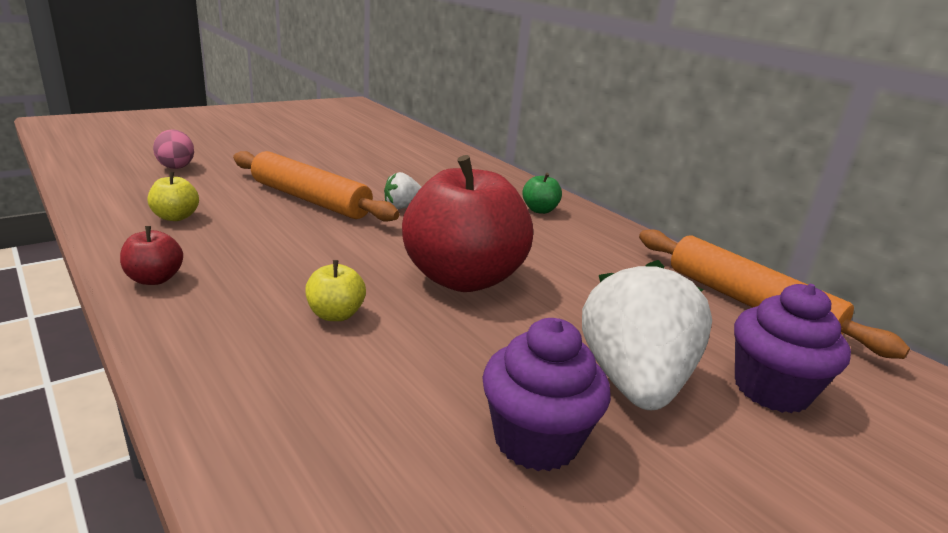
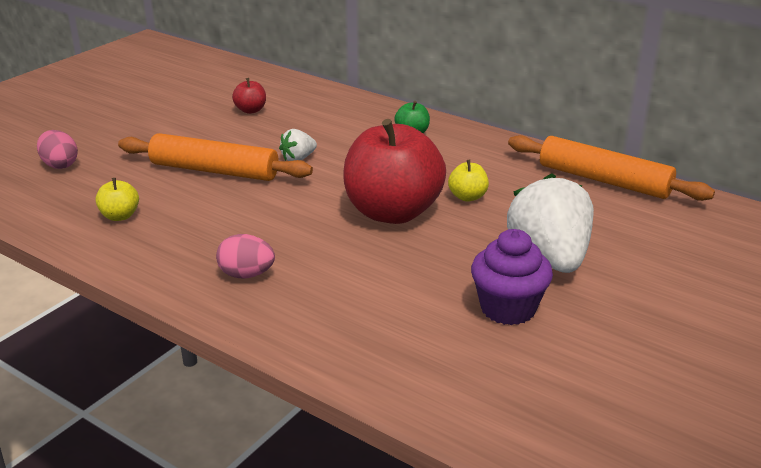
camera: 15 degrees left, 5 degrees up
(154, 279) = (165, 272): red apple -> red apple (250, 110)
(237, 304) = (246, 275): none -> pink egg
(335, 314) = (323, 264): yellow apple -> yellow apple (467, 197)
(771, 389) = (635, 241): purple cupcake -> none

